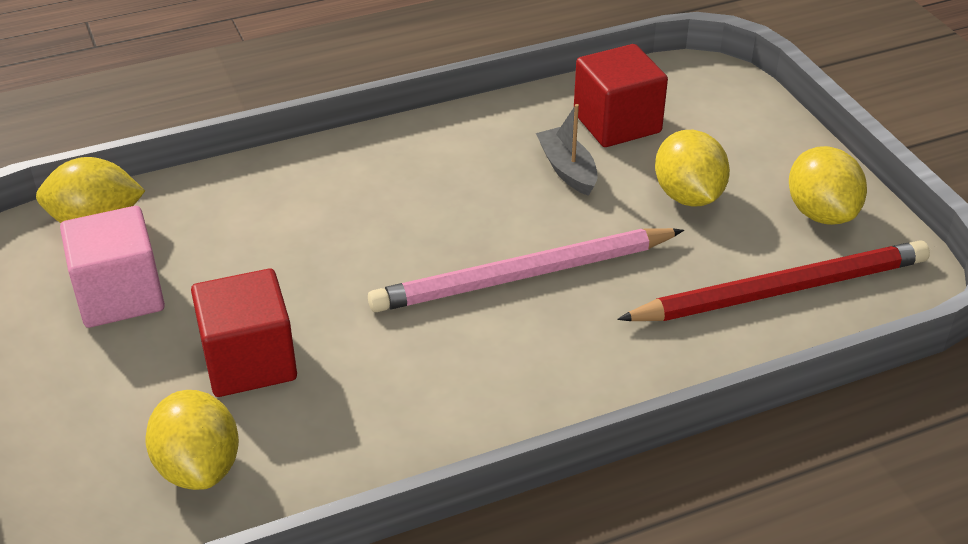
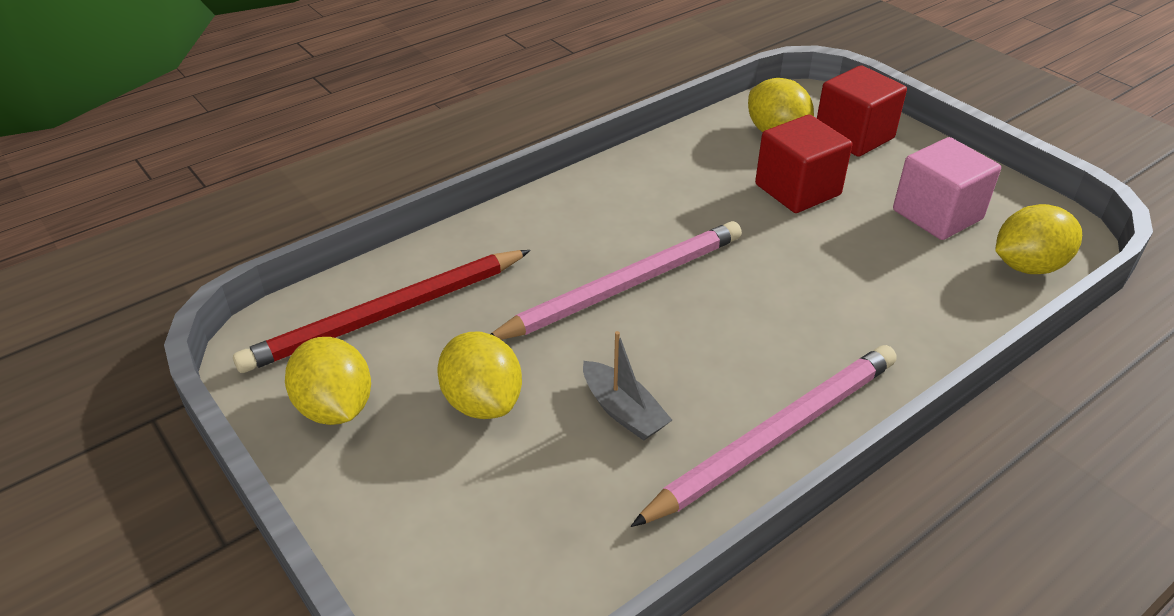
camera: 165 degrees right, 0 degrees up
(452, 134) = (775, 435): none -> pink pencil
(617, 123) = (585, 497): red cube -> red cube (854, 136)

